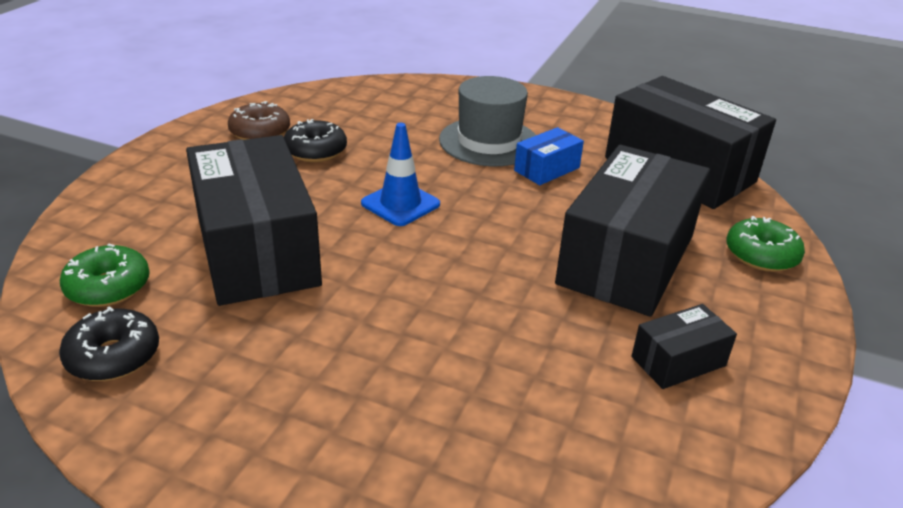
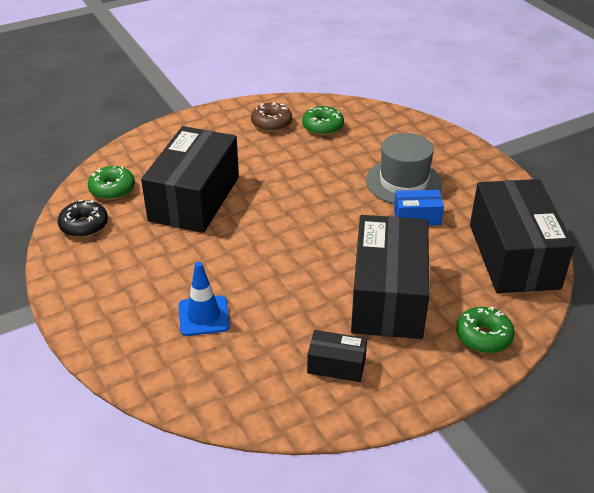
camera: 40 degrees right, 5 degrees up
(315, 151) = (289, 148): black donut -> none
(329, 117) = (322, 127): none -> green donut
(400, 204) = (297, 203): blue traffic cone -> blue traffic cone (204, 316)
(626, 259) = (388, 296): black box -> black box turned 60 degrees counterclockwise

